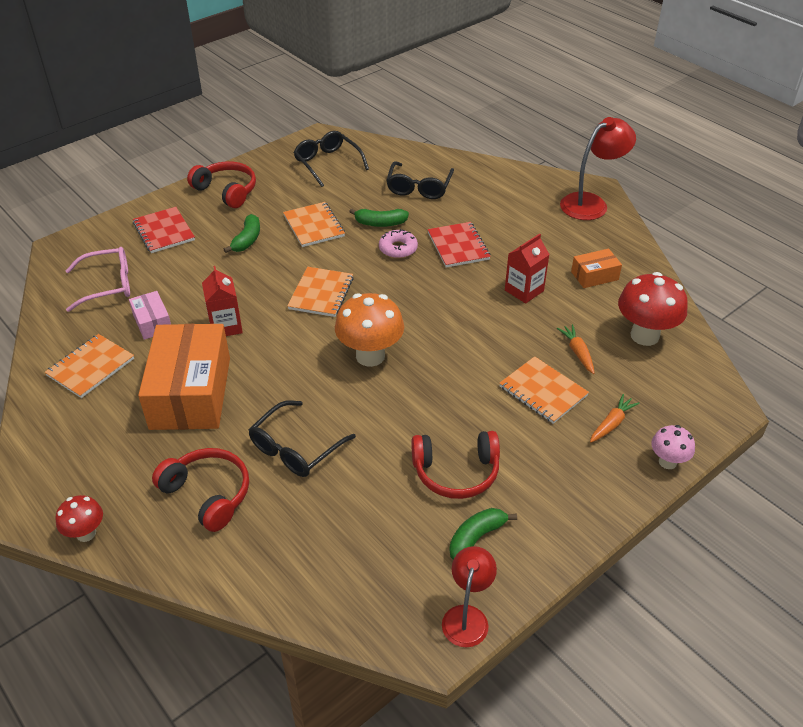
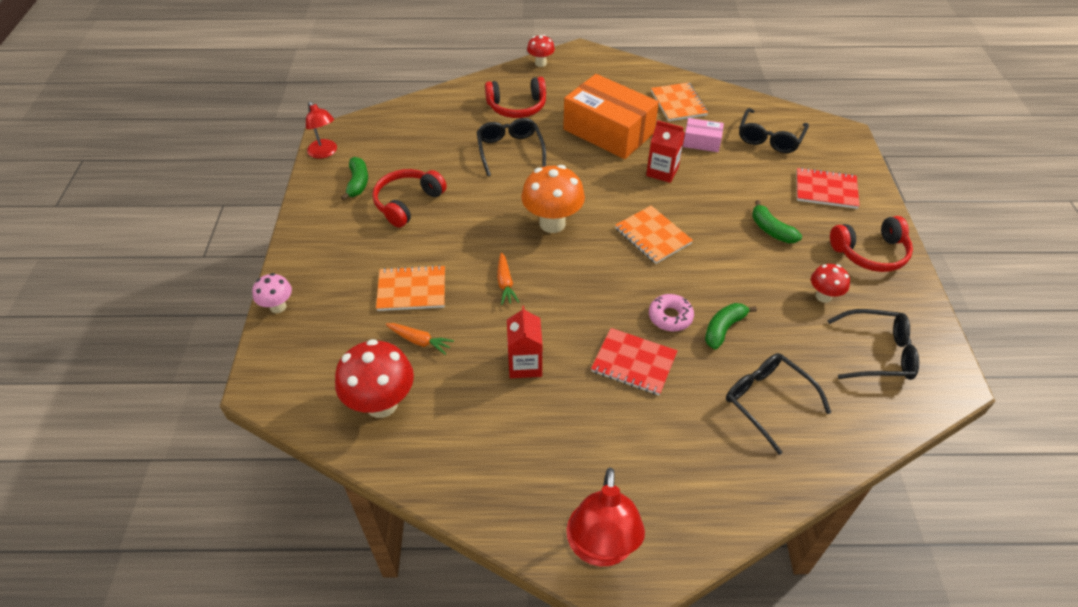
camera: 130 degrees right, 5 degrees up
(108, 285) = (769, 138): pink glasses -> black glasses
(298, 196) = (823, 296): none -> red mushroom
(314, 226) = (758, 281): orange notebook -> none
(594, 276) = (487, 436): orange box -> none
(611, 424) = (340, 304): orange carrot -> orange carrot (505, 283)

